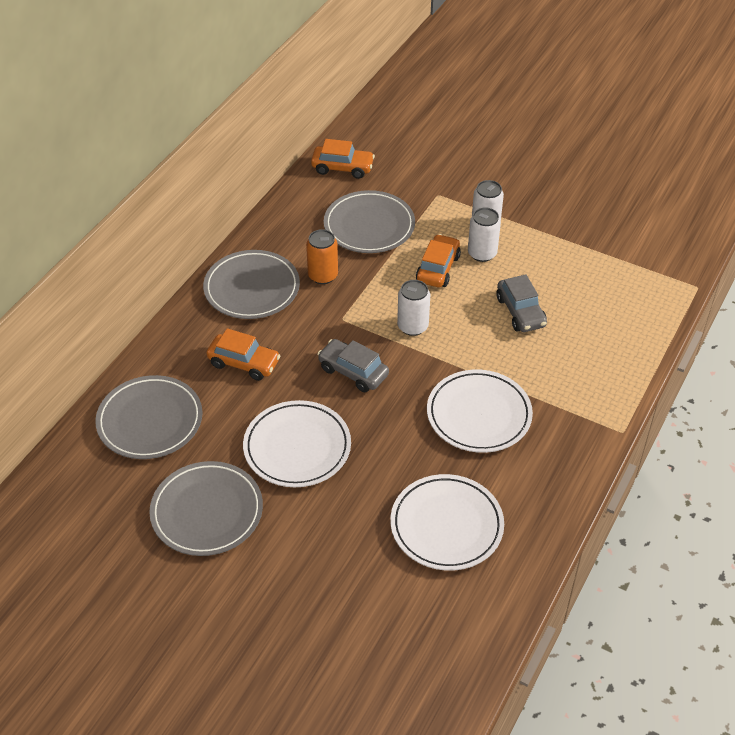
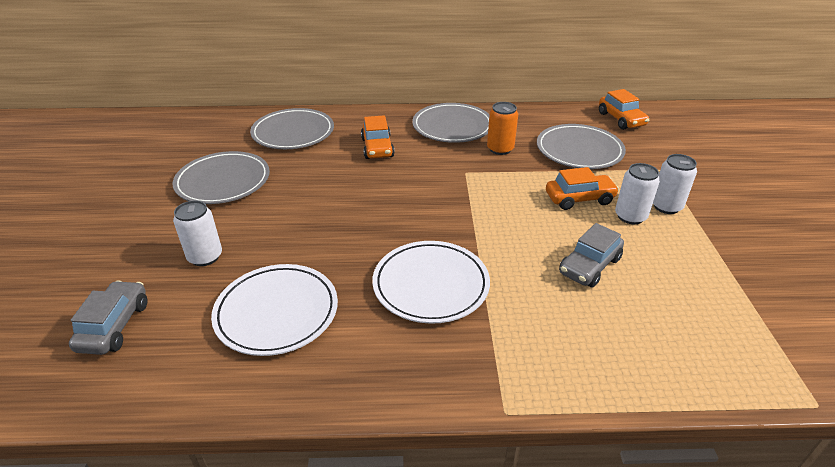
camera: 60 degrees right, 10 degrees down
(297, 447) = (313, 198): white plate -> none
(353, 372) = (415, 197): grey car -> grey car (114, 326)
(412, 326) = (497, 209): white can -> white can (205, 257)

